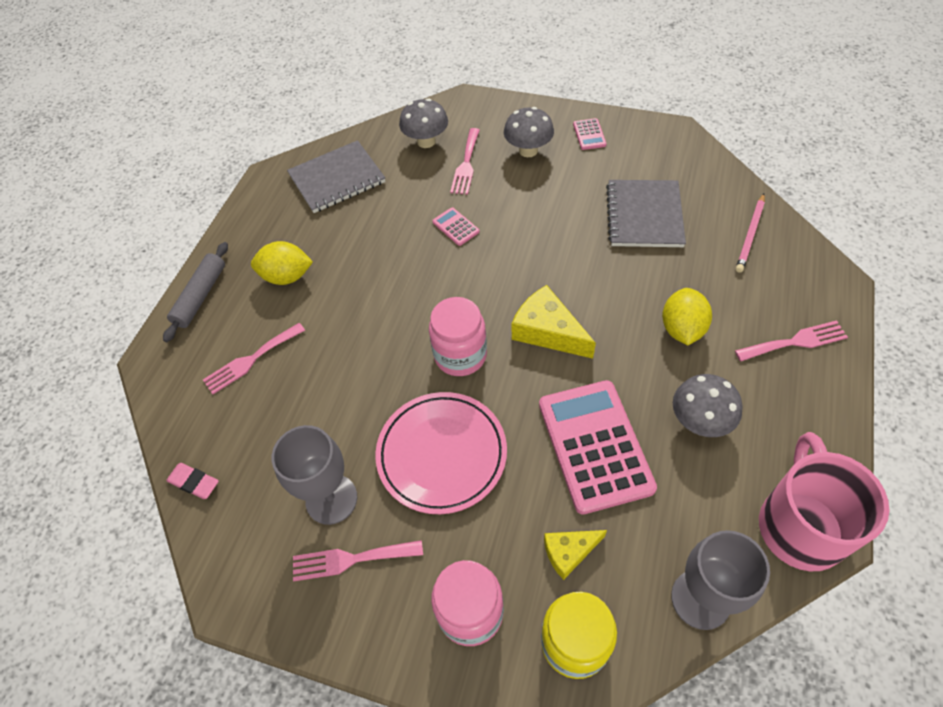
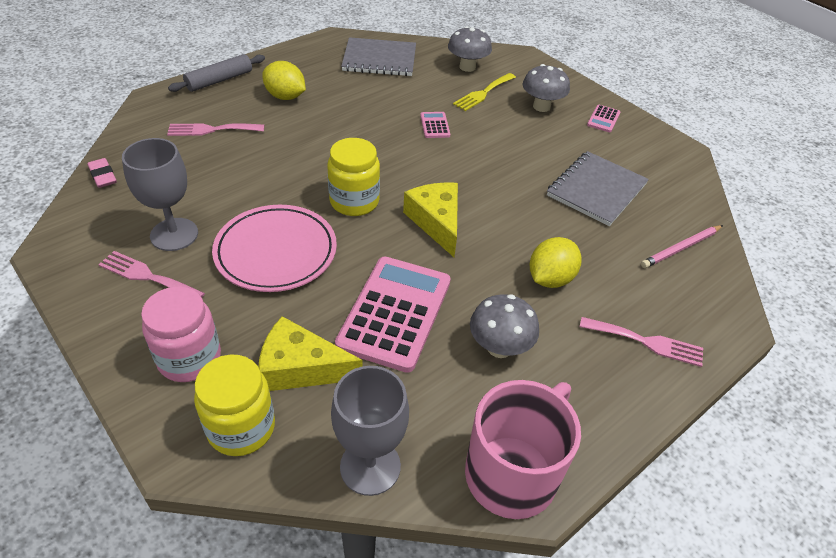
camera: 25 degrees right, 10 degrees down
(460, 355) = (354, 202): pink jar -> yellow jar
(466, 164) = (483, 93): pink fork -> yellow fork
(569, 552) = (301, 368): yellow cheese -> yellow cheese, size x1.61

